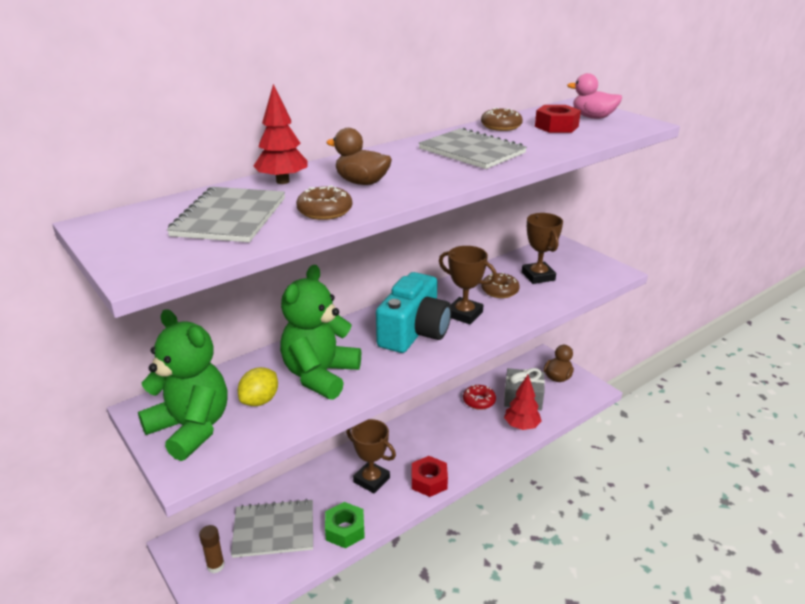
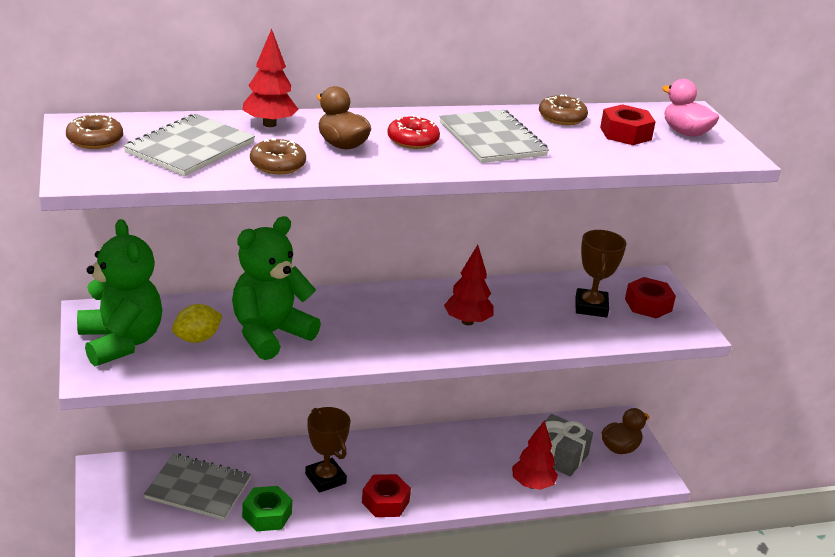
camera: 20 degrees right, 0 degrees up
(215, 566) = (126, 499): brown glue stick -> none
(414, 332) = (397, 323): turquoise camera -> none
(464, 314) = (467, 322): brown trophy -> red tree
(479, 401) = (502, 441): red donut -> red donut (412, 140)
(499, 291) = (530, 309): brown donut -> brown donut (95, 140)
(572, 263) = (648, 305): none -> red nut

